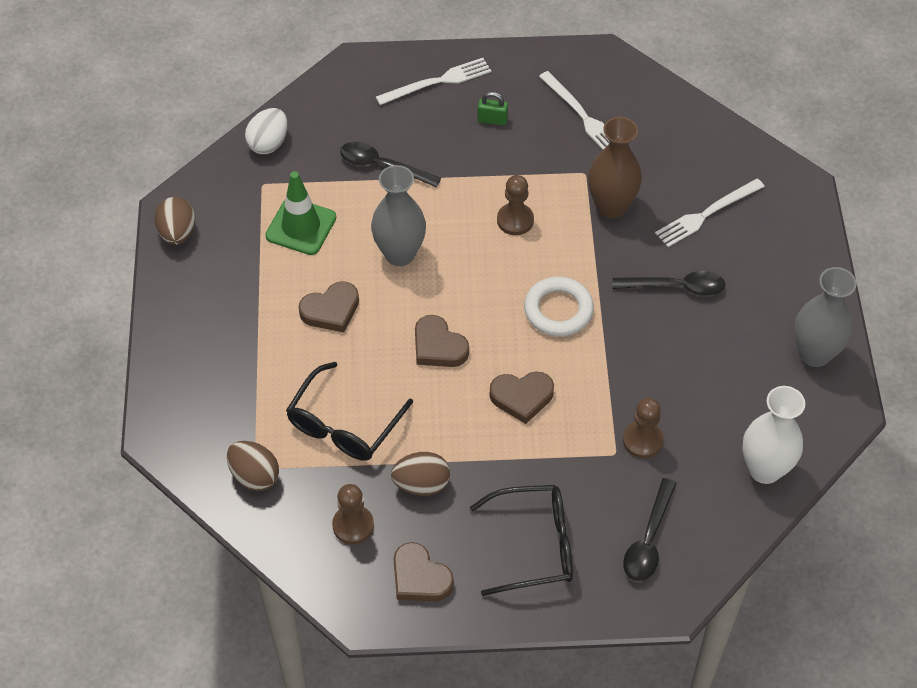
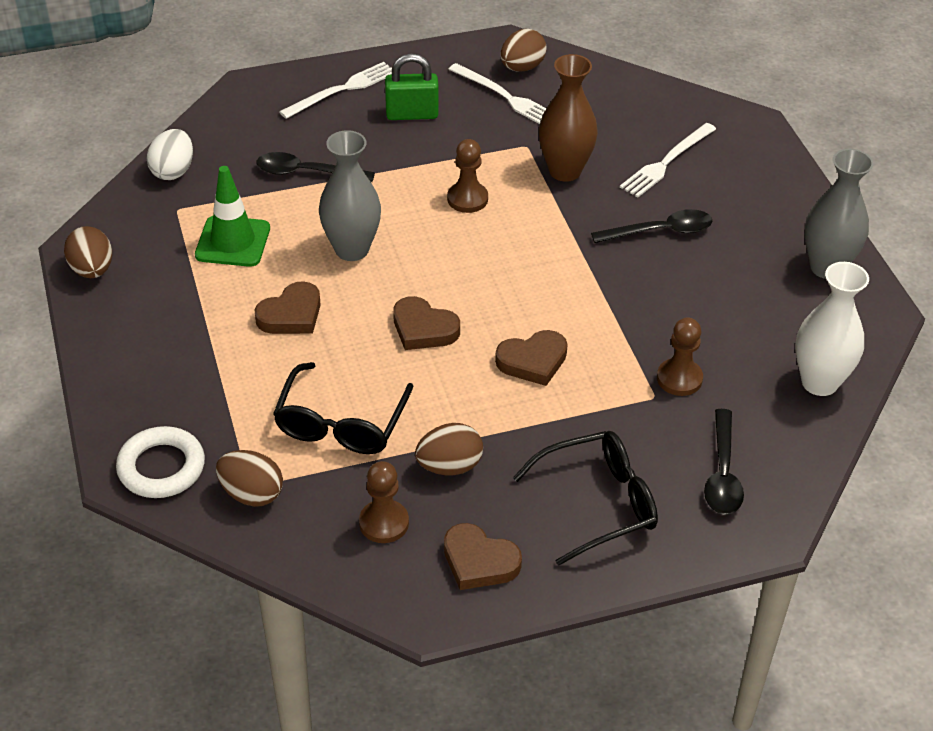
camera: 15 degrees left, 10 degrees down
(492, 120) = (412, 114): green padlock -> green padlock, size x1.63
(558, 310) = (543, 273): white ring -> white ring (161, 467)
(607, 85) = (522, 67): none -> brown egg

